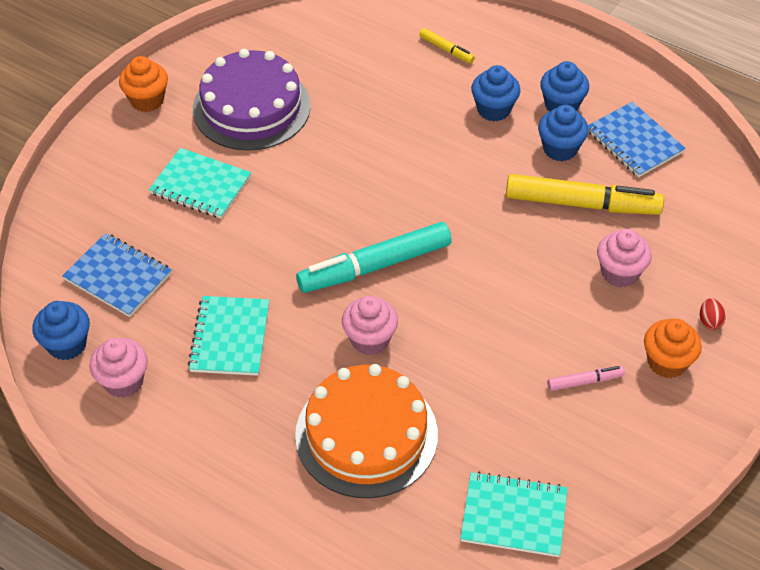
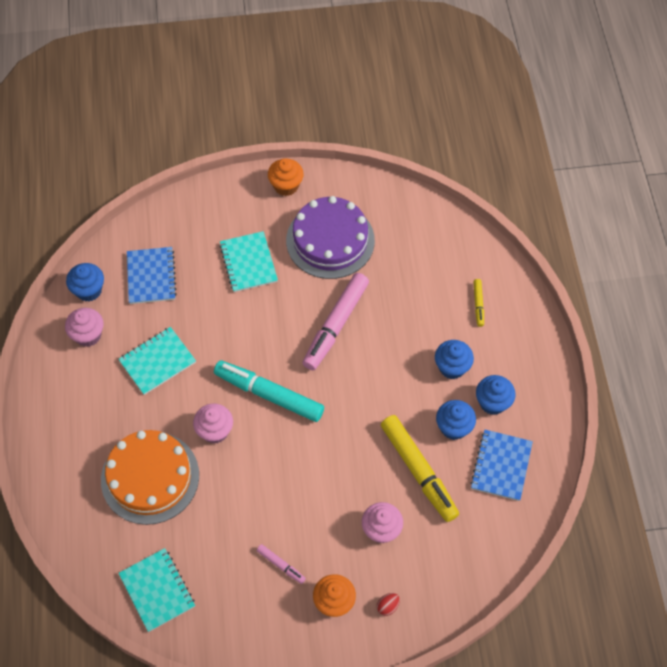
camera: 50 degrees right, 10 degrees up
(353, 164) = (336, 325): none -> pink marker

